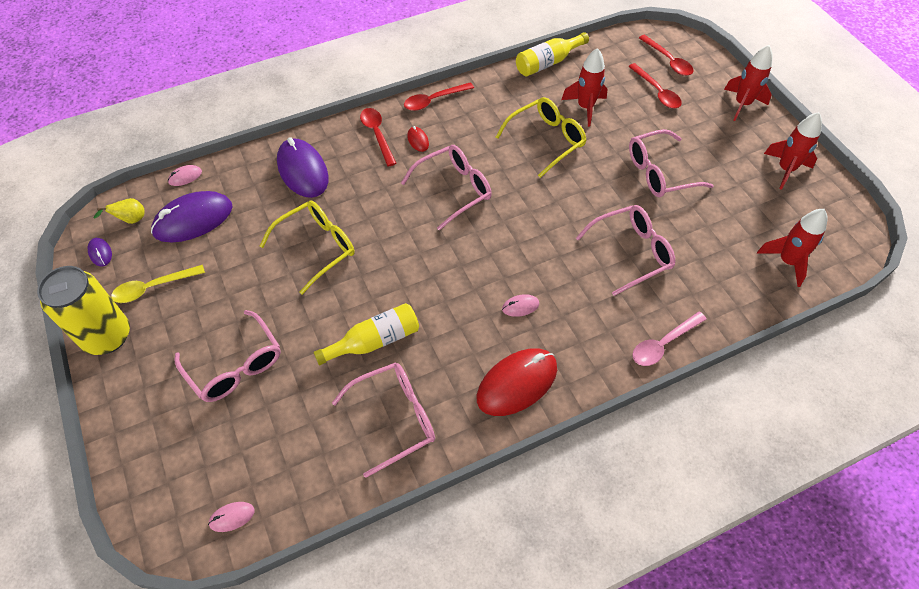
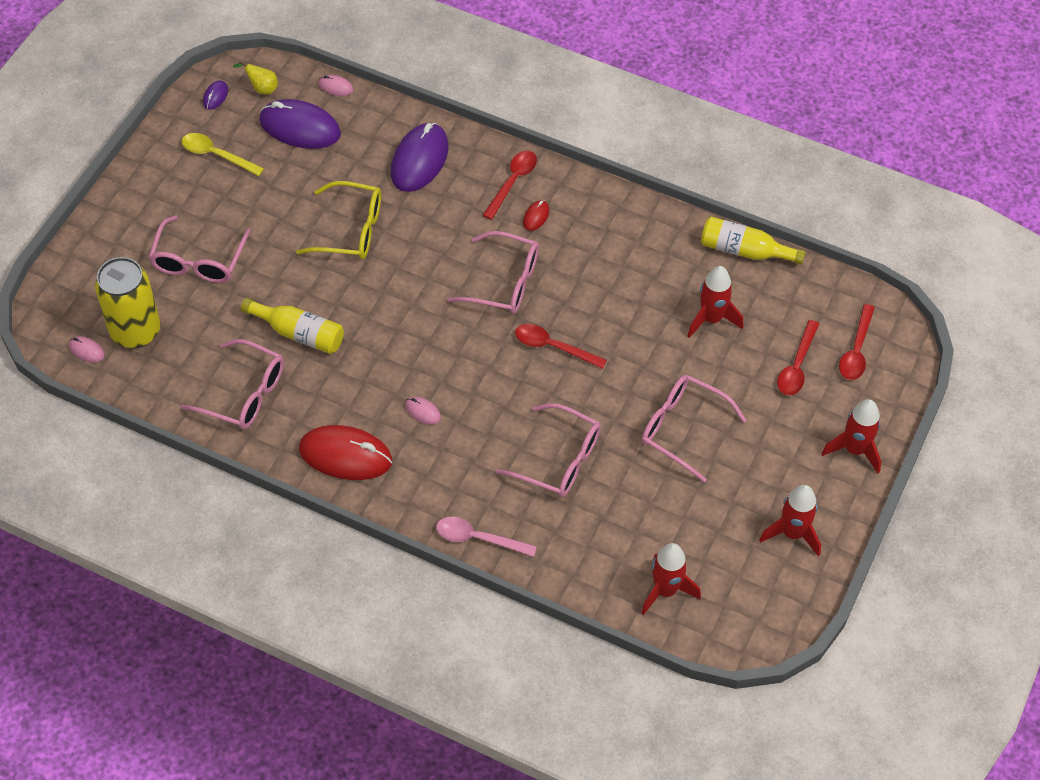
camera: 50 degrees right, 0 degrees up
(107, 336) = (152, 163): yellow can -> yellow can (135, 331)
(434, 100) = (598, 194): red spoon -> red spoon (553, 347)
(546, 140) = (635, 314): yellow glasses -> none

